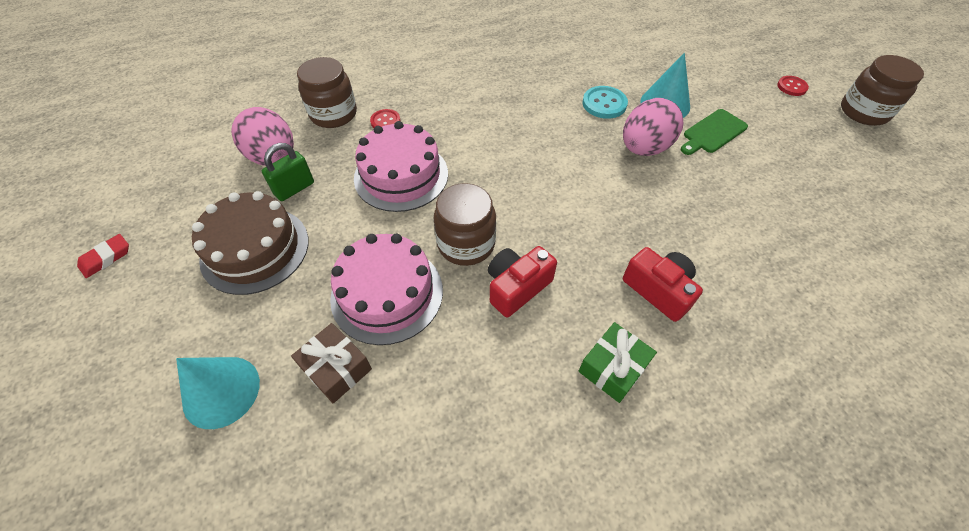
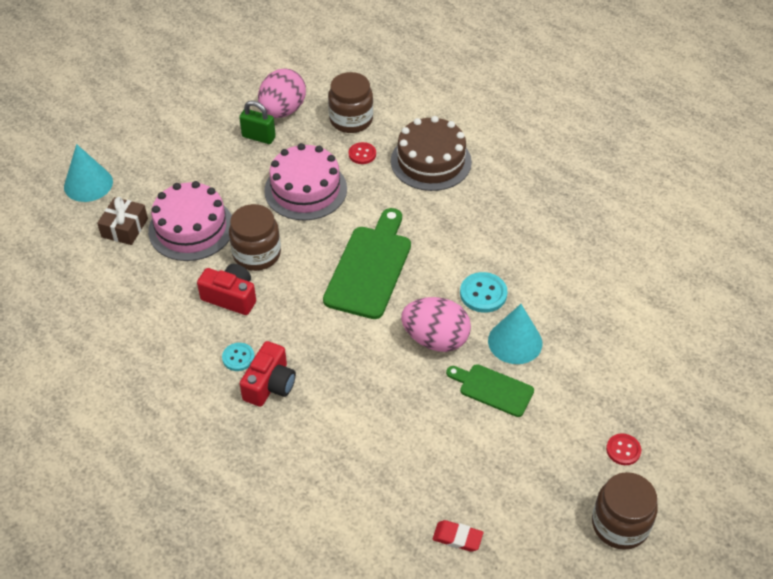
camera: 65 degrees right, 5 degrees down
(106, 258) = (153, 81): red eraser -> red eraser (457, 537)
(255, 249) = (194, 145): brown cake -> brown cake (431, 161)
(536, 162) = (370, 268): none -> green cutting board
(610, 308) = (238, 357): none -> turquoise button
(613, 368) = (187, 372): green gift -> none

